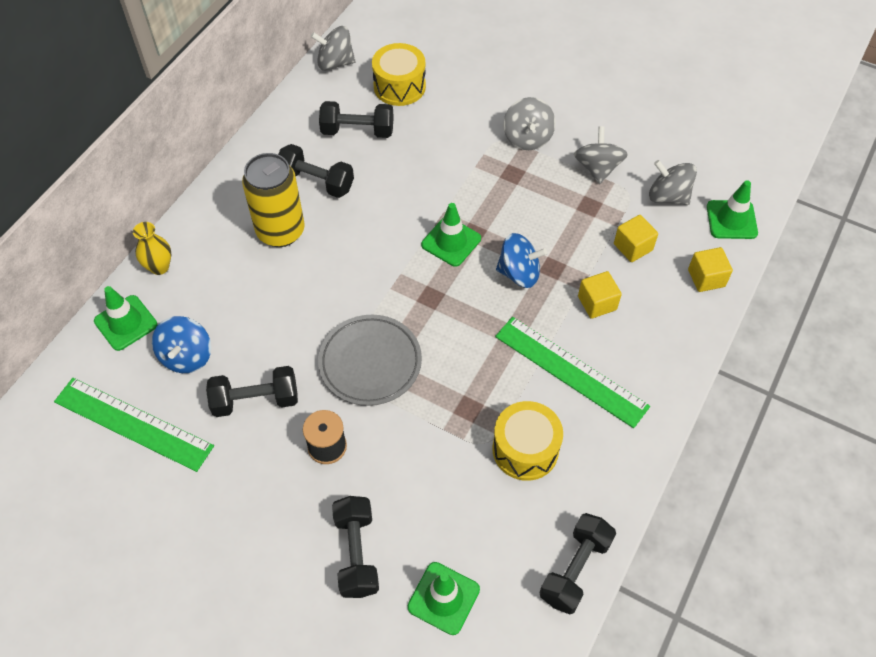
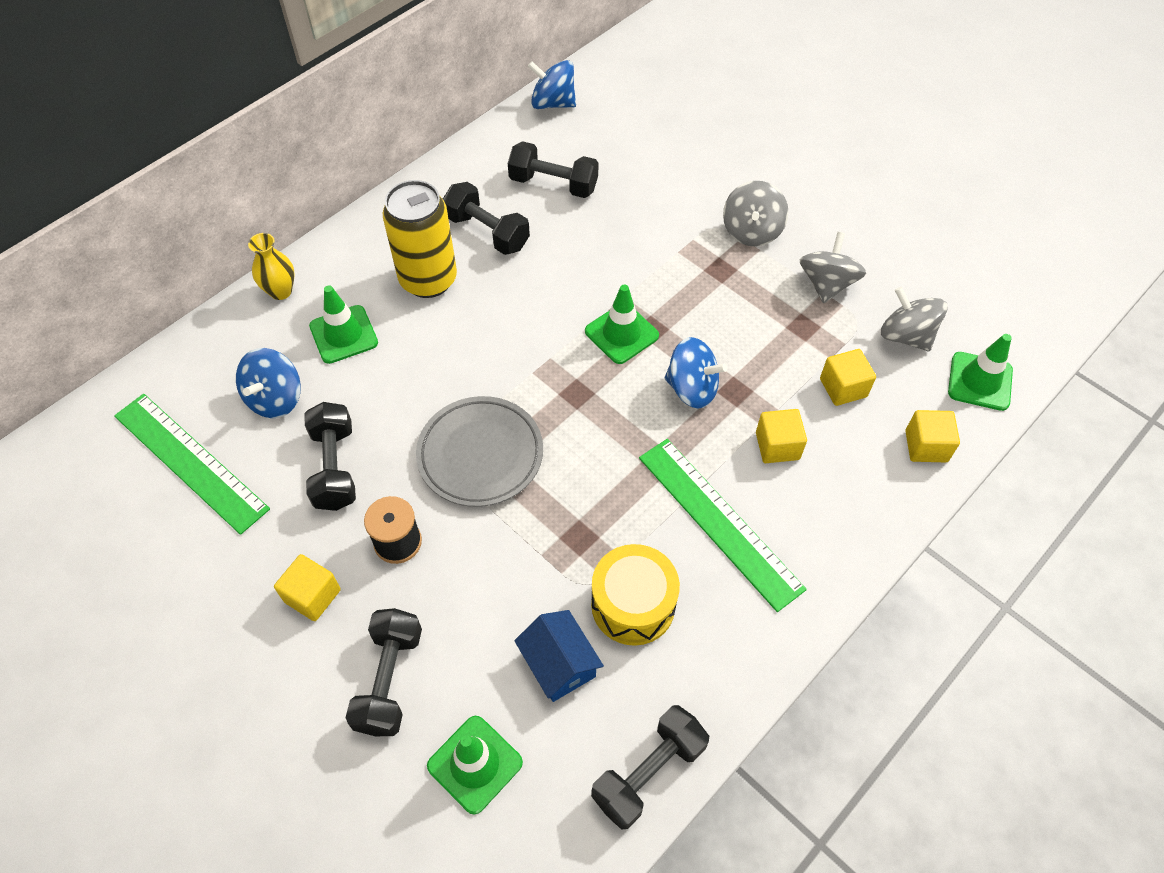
camera: 15 degrees right, 0 degrees up
(126, 323) = (222, 345): green traffic cone -> green traffic cone (343, 334)
(256, 400) = (335, 467): black dumbbell -> black dumbbell turned 75 degrees clockwise
(273, 505) = (312, 596): none -> yellow cube
(335, 63) = (553, 103): grey spinning top -> blue spinning top
(399, 86) = (618, 143): yellow drum -> none
(483, 507) = (559, 664): none -> blue house

